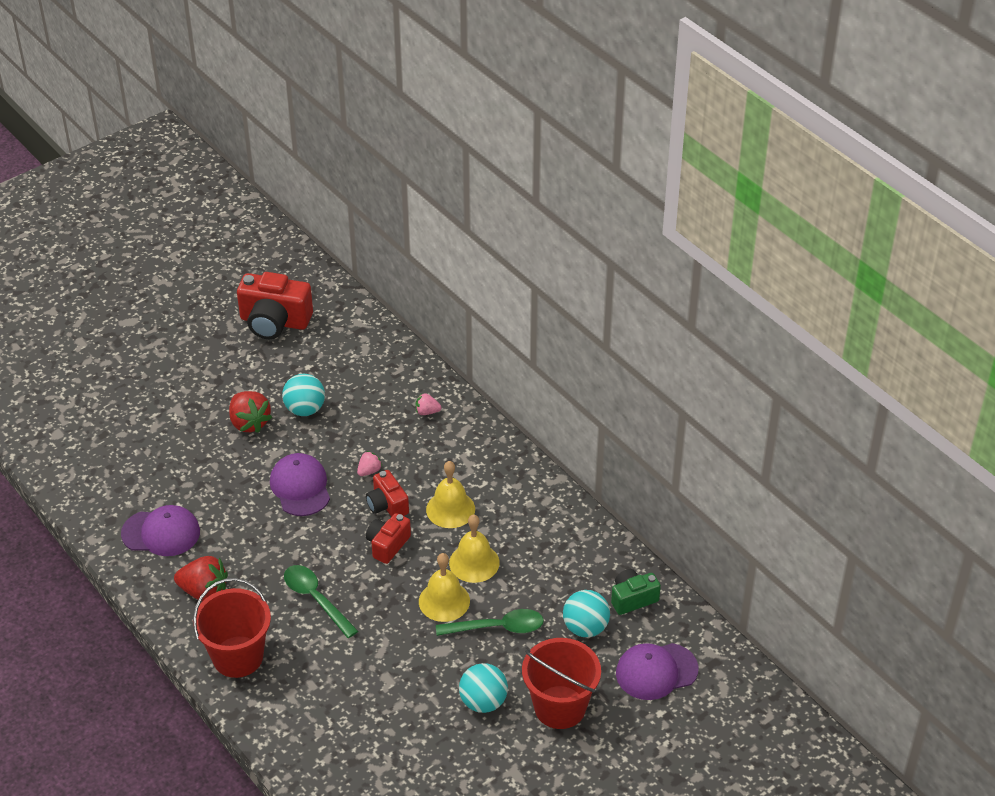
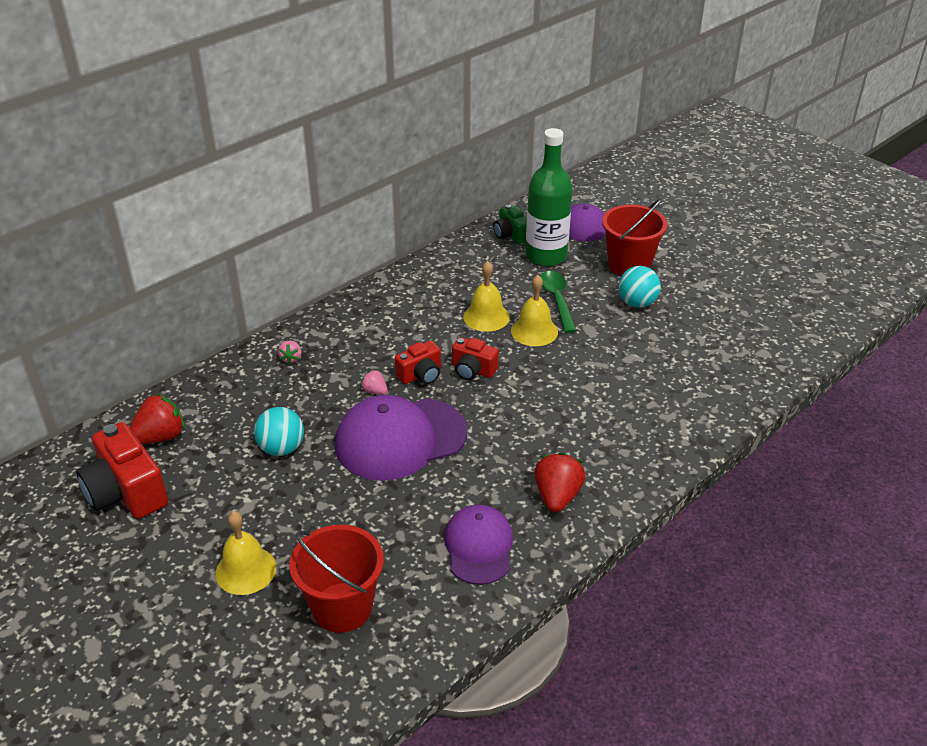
camera: 95 degrees left, 5 degrees down
(238, 657) = (634, 458): red bucket -> red bucket (342, 607)
(249, 423) = (301, 493): red strawberry -> red strawberry (160, 437)
(274, 322) = (126, 492): red camera -> red camera turned 135 degrees clockwise
(300, 487) = (400, 439): purple cap -> purple cap, size x1.60
(316, 599) = (549, 411): green spoon -> none
(450, 509) = (423, 334): yellow bell -> yellow bell (246, 570)
(585, 628) = (546, 256): turquoise ball -> green bottle

